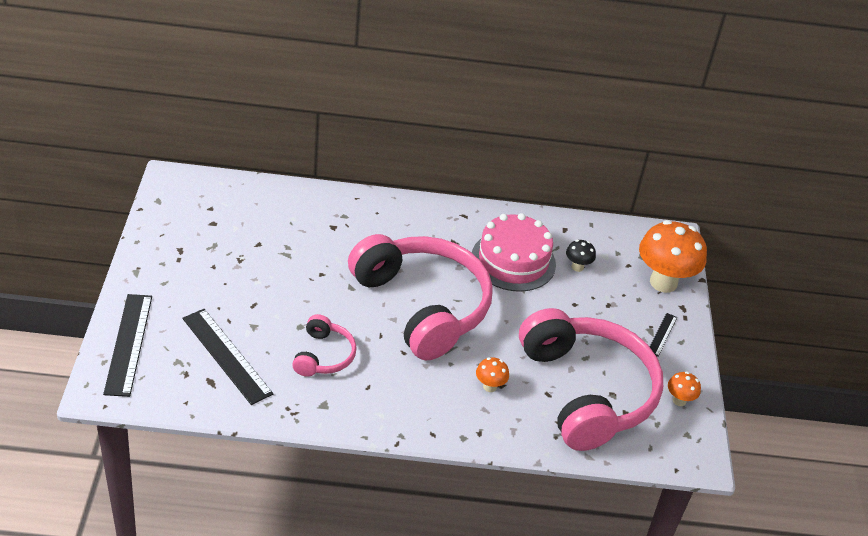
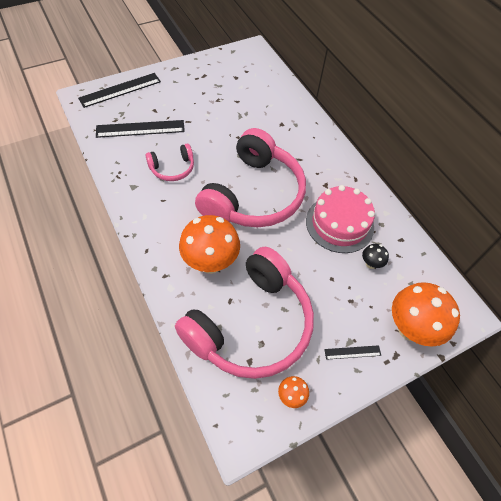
camera: 60 degrees right, 15 degrees up
(226, 355) = (140, 129): black ruler -> black ruler turned 60 degrees clockwise
(490, 386) = (210, 263): orange mushroom -> orange mushroom, size x2.21

